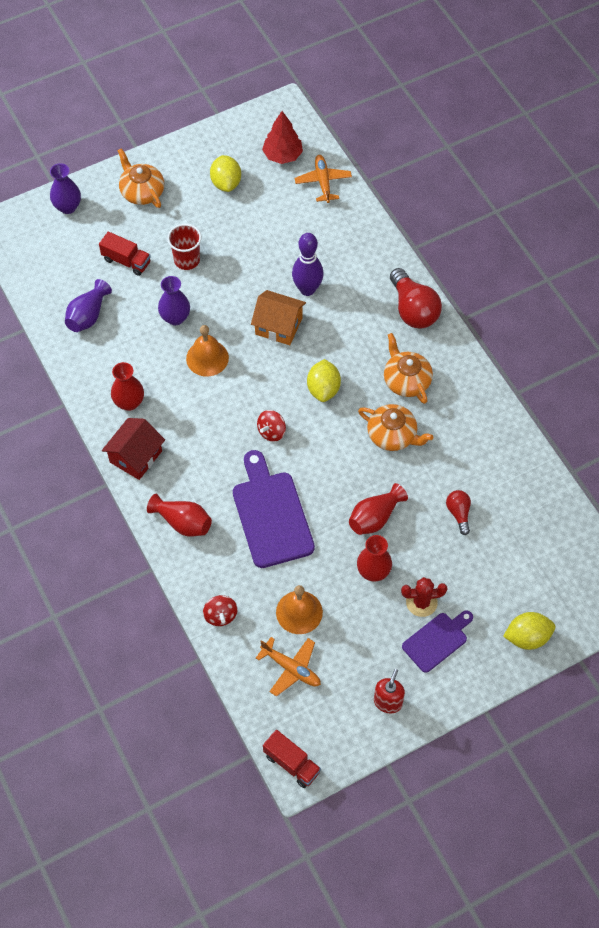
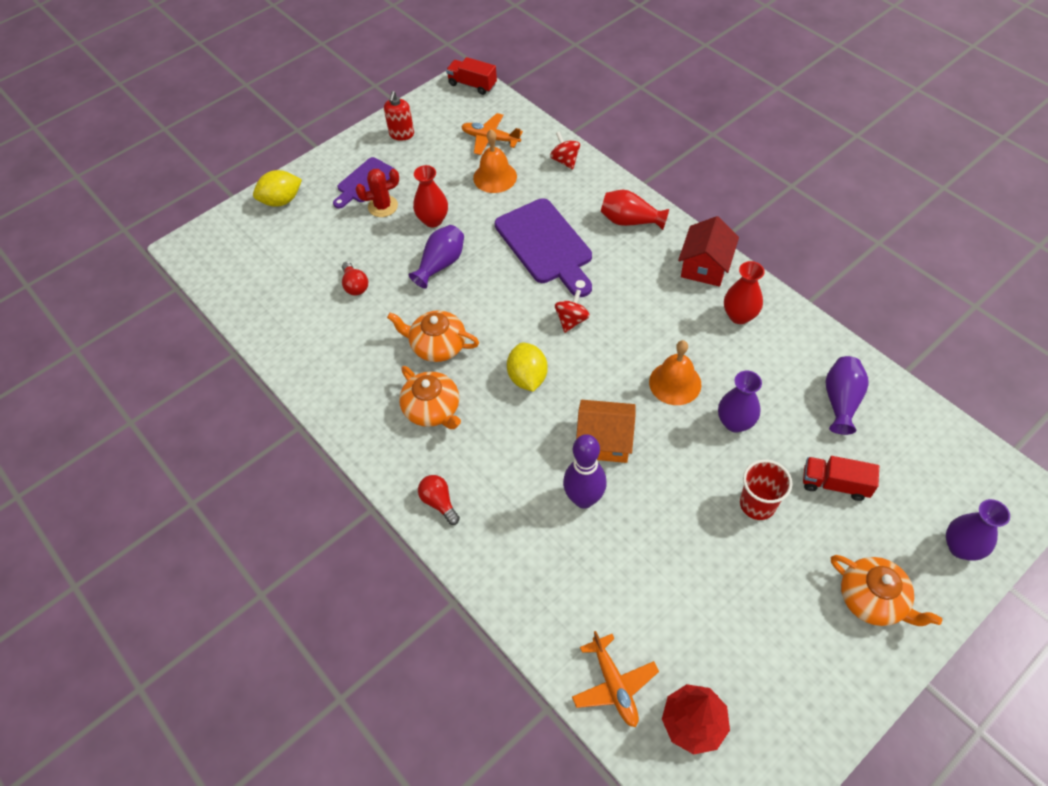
camera: 170 degrees right, 5 degrees down
(226, 183) = (758, 645): yellow lemon -> none
(375, 517) = (440, 264): red vase -> purple vase
(413, 309) = (439, 502): red light bulb -> red light bulb, size x0.53

